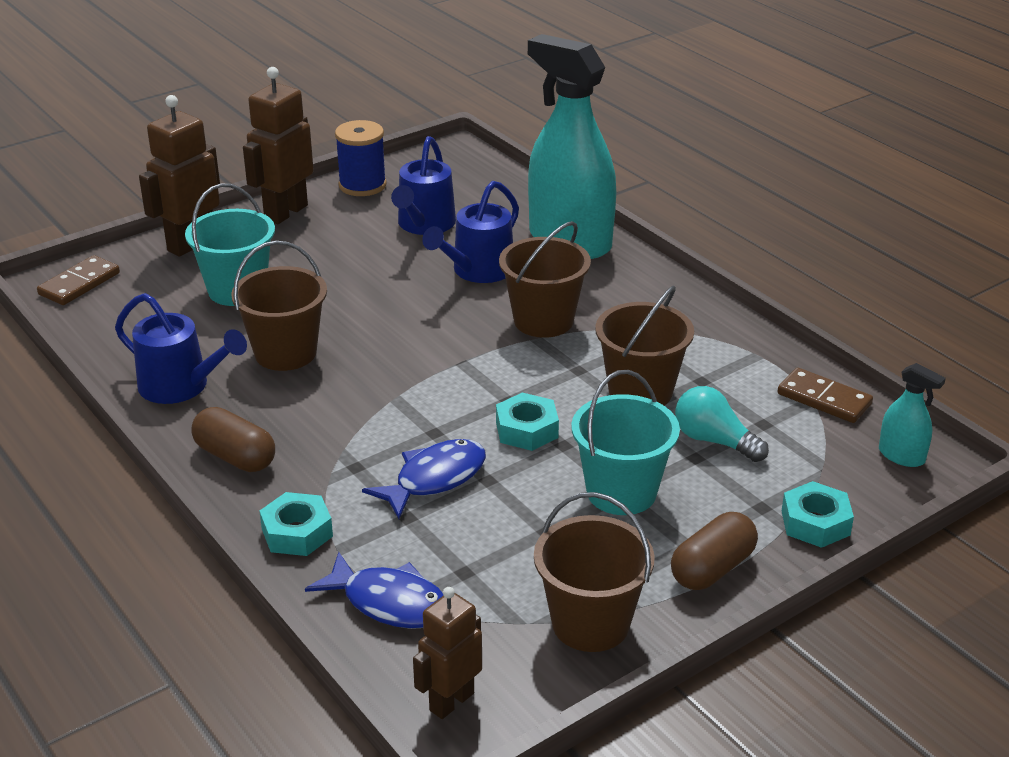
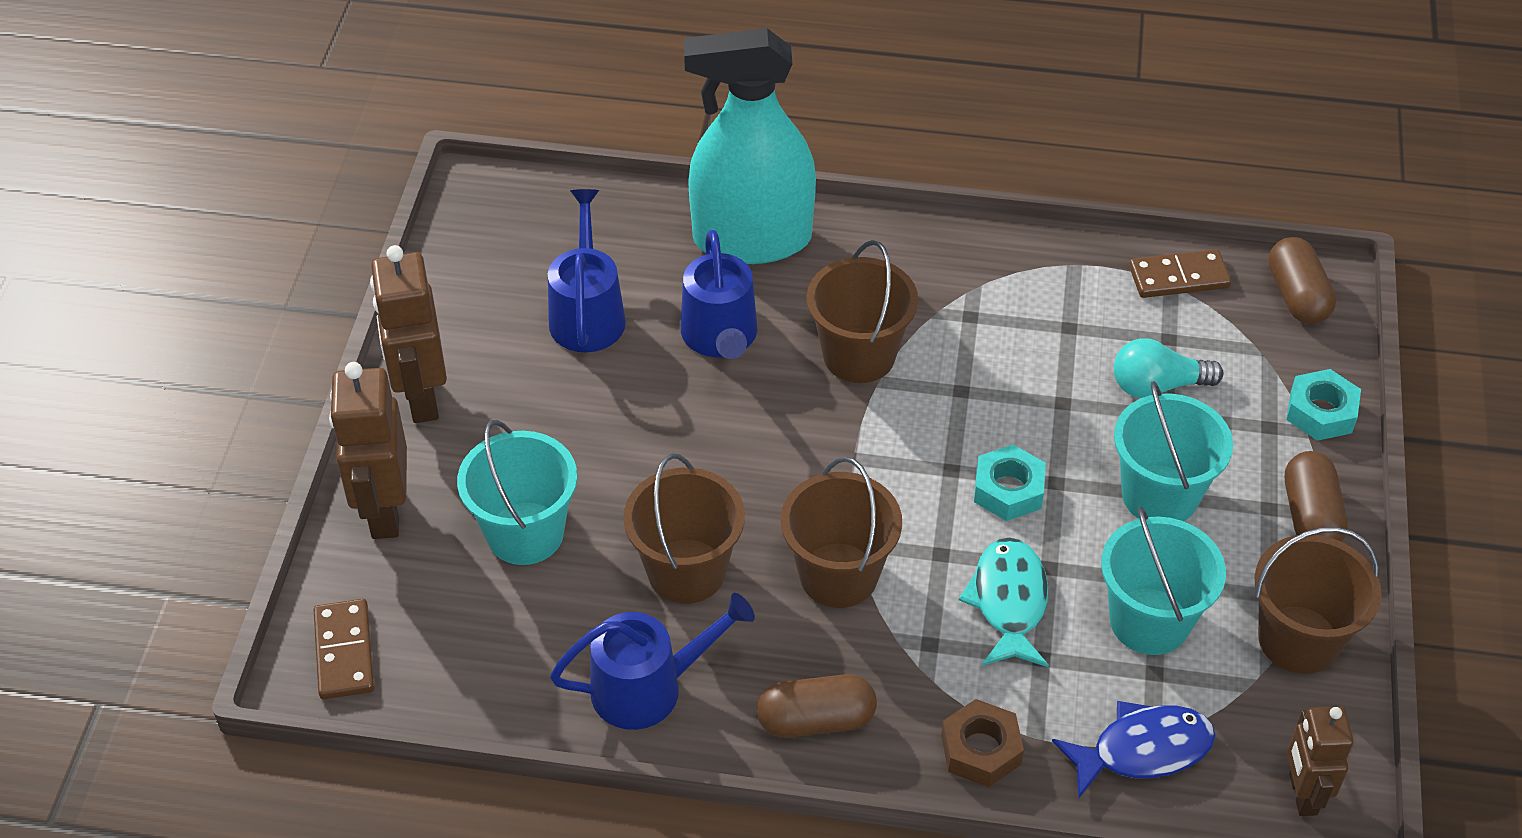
camera: 45 degrees left, 15 degrees up
(297, 532) = (981, 750): turquoise nut -> brown nut
(362, 185) = (448, 304): blue spool -> none
(424, 224) = (587, 314): blue watering can -> blue watering can turned 150 degrees counterclockwise
(434, 479) = (1009, 602): blue fish -> turquoise fish
(505, 546) = (1149, 621): none -> turquoise bucket
(640, 391) = (1039, 376): brown bucket -> brown bucket (838, 575)
(901, 456) = (1297, 296): turquoise spray bottle -> brown capsule

